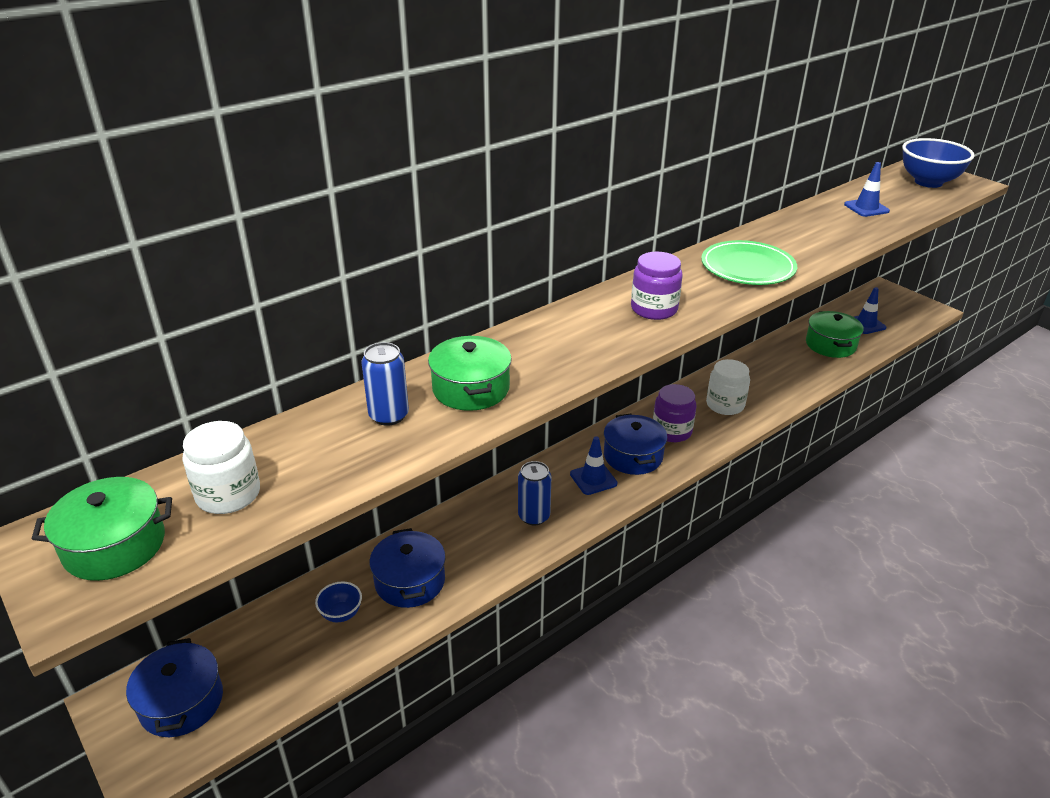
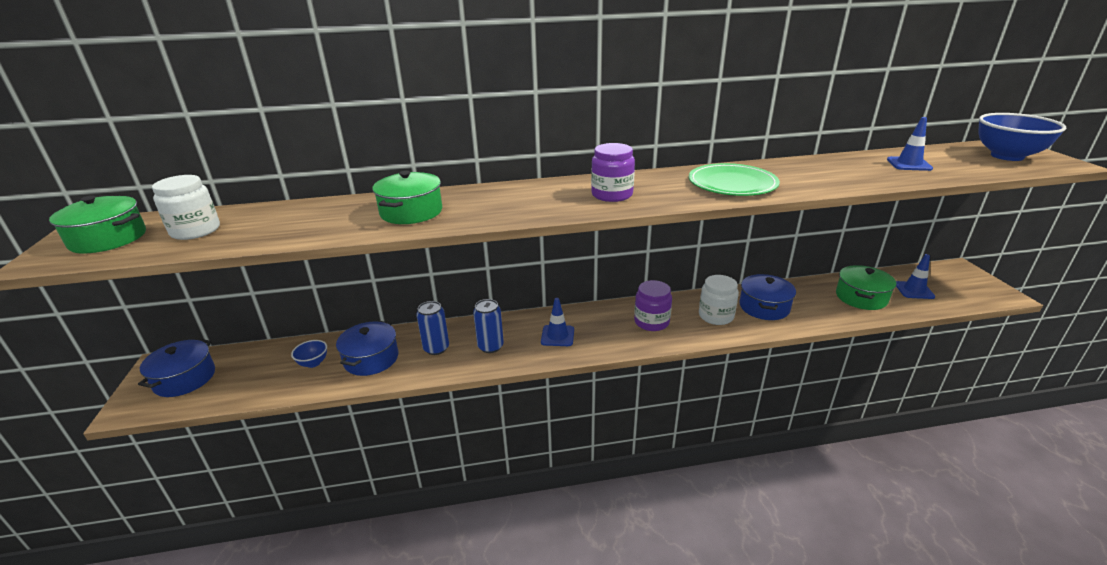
camera: 30 degrees right, 5 degrees down
(389, 415) = (340, 214): blue can -> blue can (436, 348)
(633, 456) = (603, 330): blue pot -> blue pot (764, 307)

